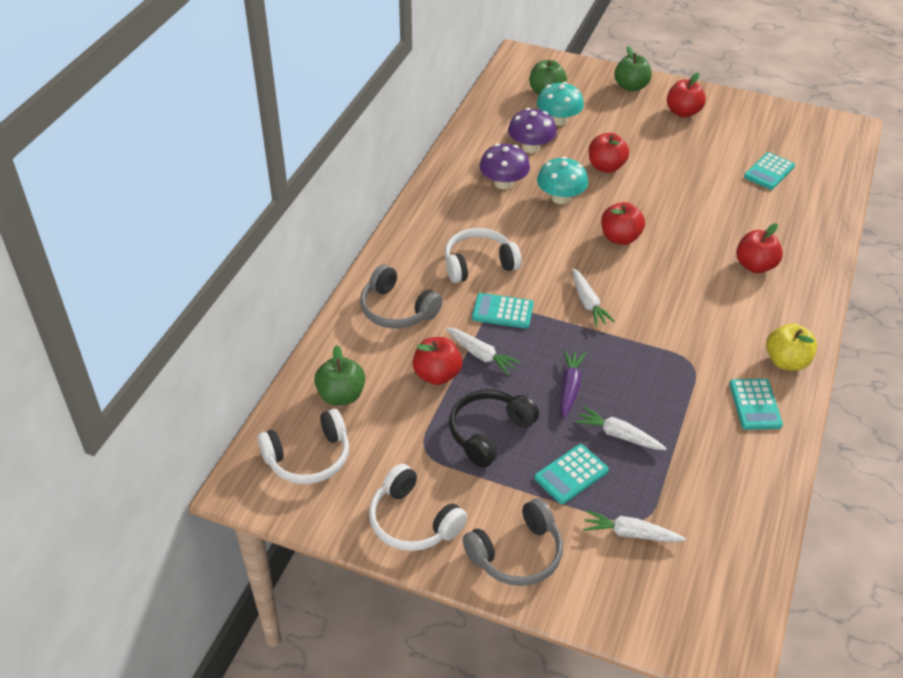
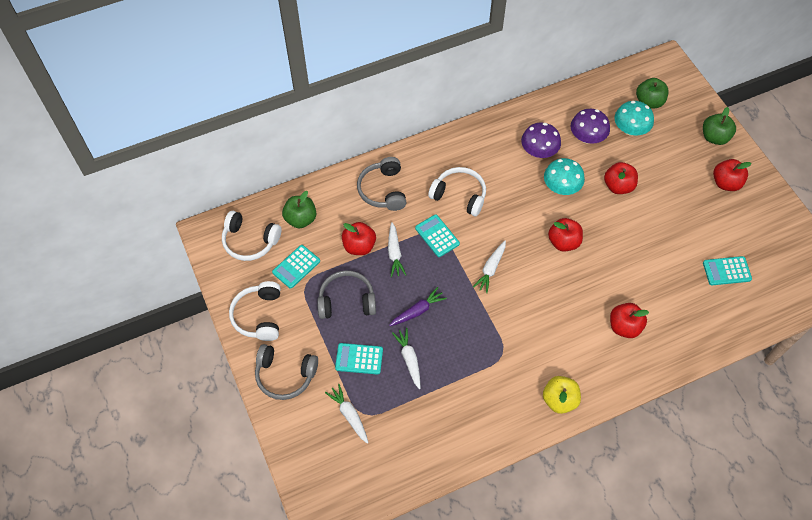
camera: 45 degrees right, 15 degrees up
(489, 432) = (347, 301): black headphones -> grey headphones
(755, 405) = (505, 408): turquoise calculator -> turquoise calculator (296, 267)

